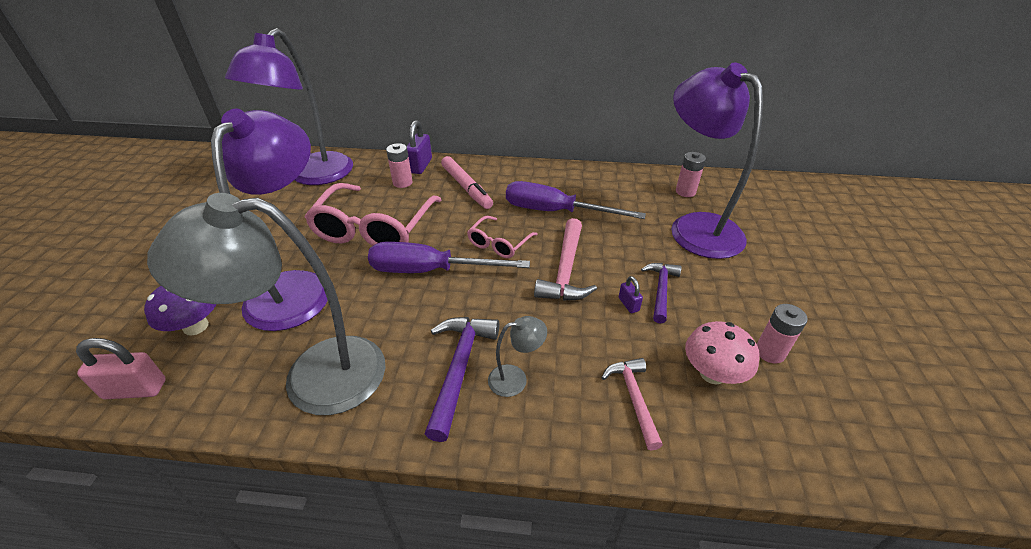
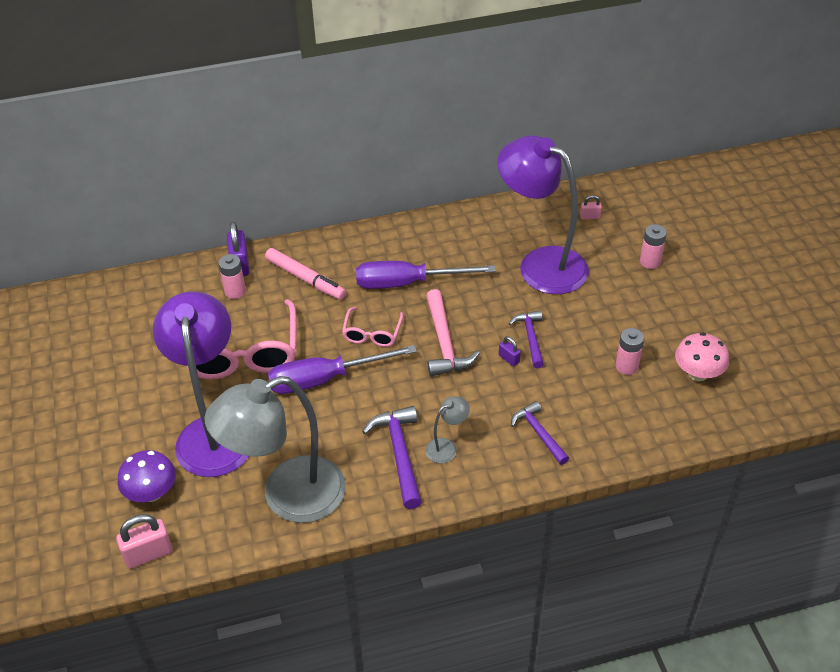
camera: 20 degrees left, 5 degrees up
(313, 176) = (131, 310): purple lamp -> none
(633, 398) = (538, 433): pink hammer -> purple hammer
(685, 192) = (521, 224): pink battery -> pink battery (650, 262)
(712, 373) = (589, 396): pink mushroom -> pink mushroom (698, 373)
(759, 200) = (590, 216): none -> pink padlock

